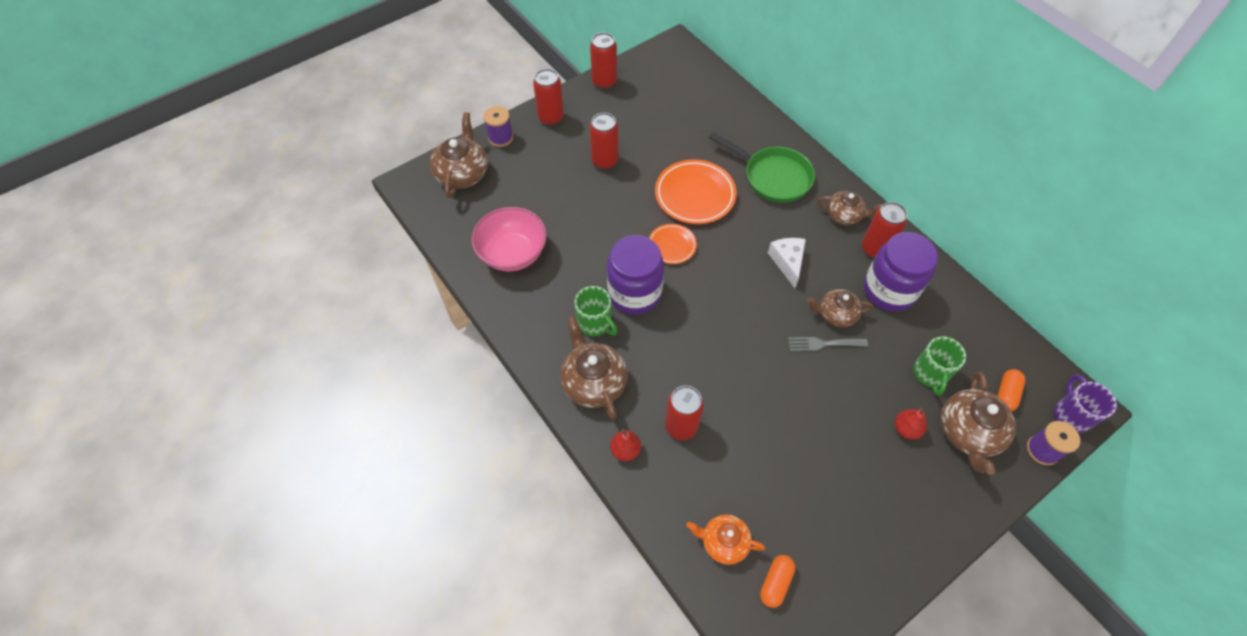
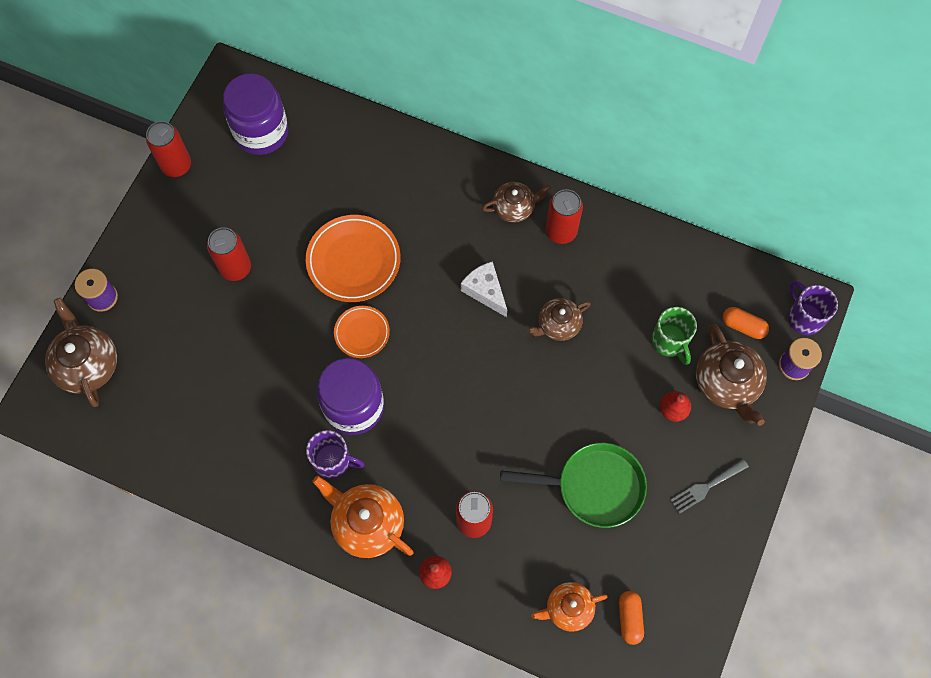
camera: 30 degrees left, 10 degrees up
(512, 253) = (202, 430): pink bowl -> none
(551, 118) = (143, 243): red can -> none
(593, 382) = (367, 523): brown teapot -> orange teapot
(595, 323) = (333, 461): green mug -> purple mug
(773, 177) = (422, 197): green pan -> green pan (593, 487)
(823, 344) = (561, 363): grey fork -> grey fork (706, 487)
(889, 290) = (595, 271): purple jar -> purple jar (261, 132)
(1006, 394) = (743, 326): orange capsule -> orange capsule turned 60 degrees counterclockwise

